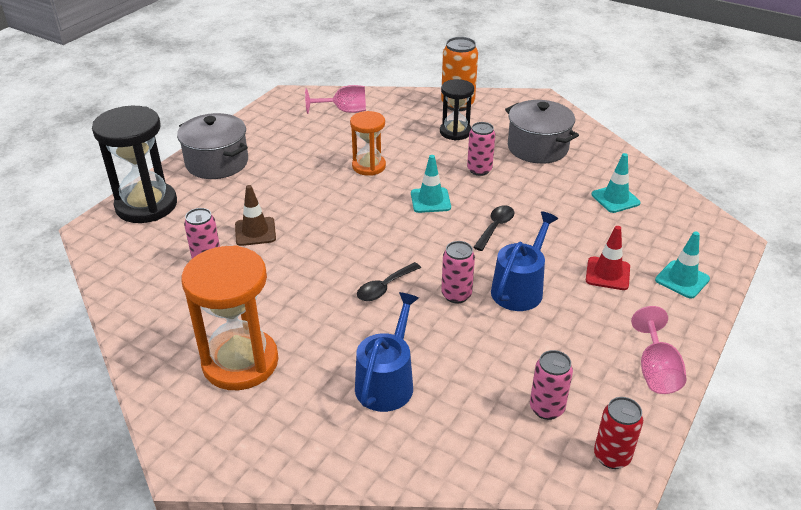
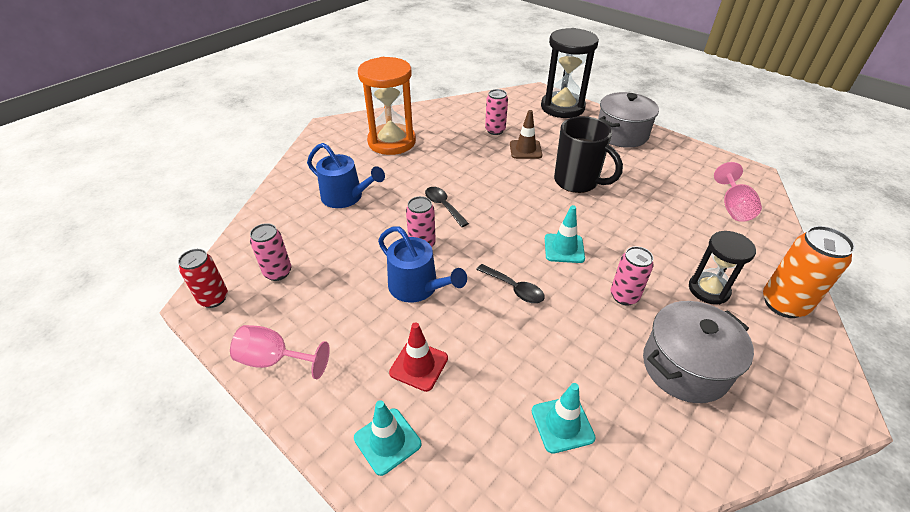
camera: 100 degrees right, 5 degrees up
(319, 193) = (577, 182): none -> black mug
(369, 166) = (624, 214): orange hourglass -> none

